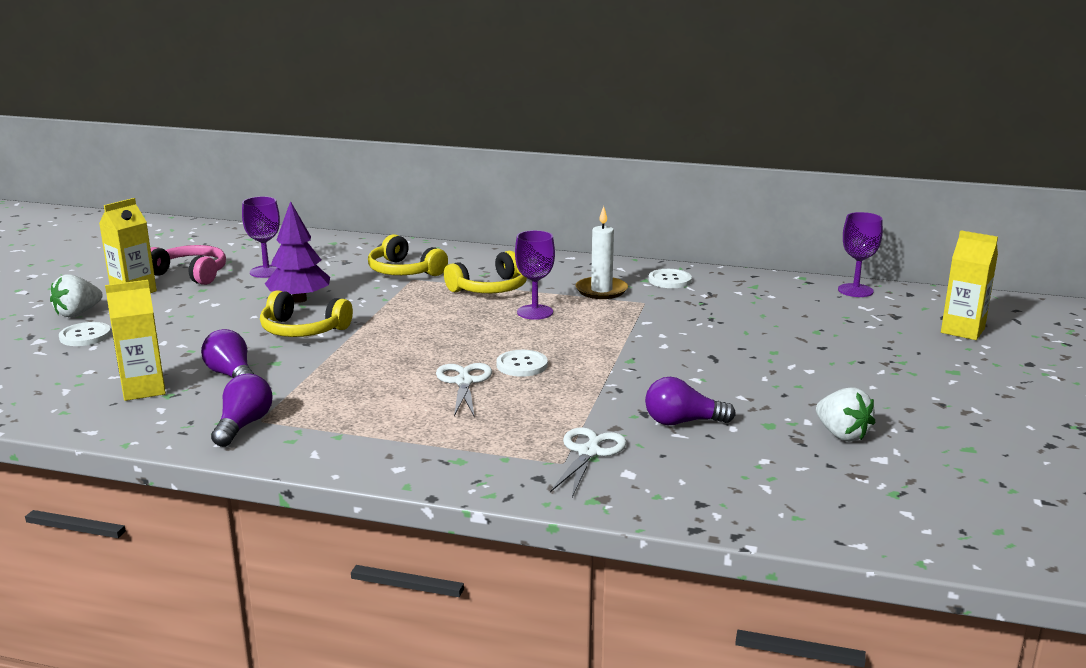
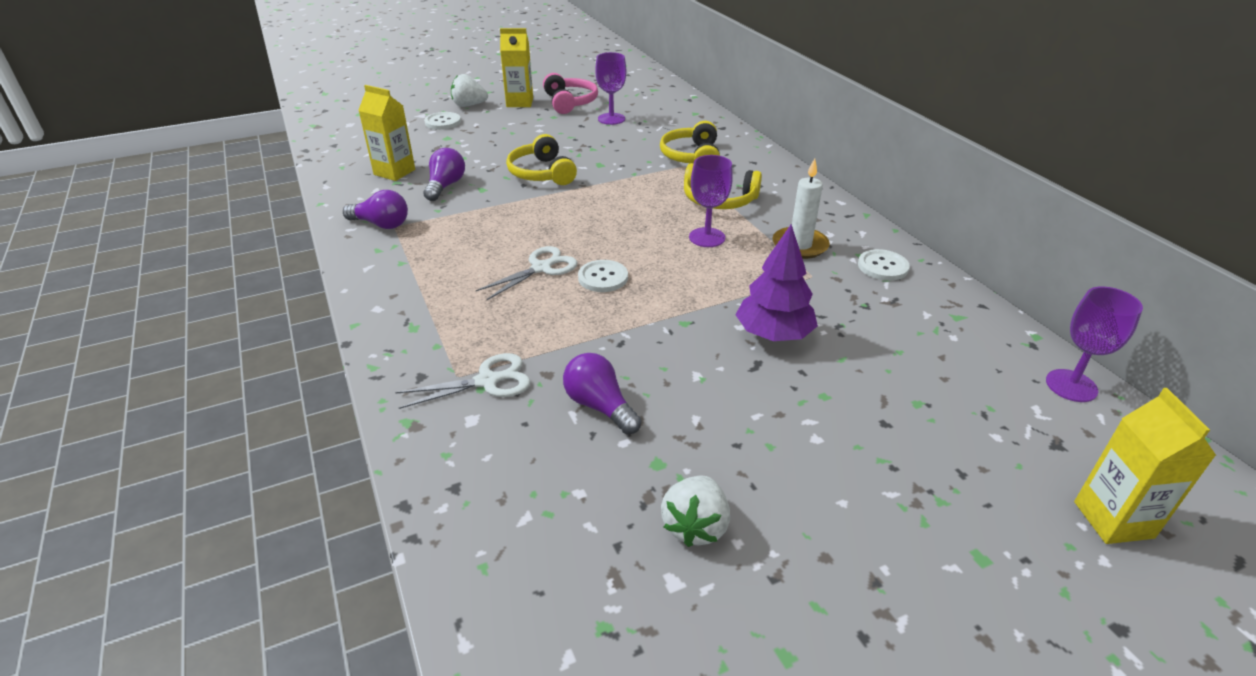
camera: 50 degrees right, 15 degrees up
(243, 425) = (381, 224): purple light bulb -> purple light bulb turned 45 degrees clockwise
(299, 299) = (586, 149): purple tree -> purple tree (774, 334)

